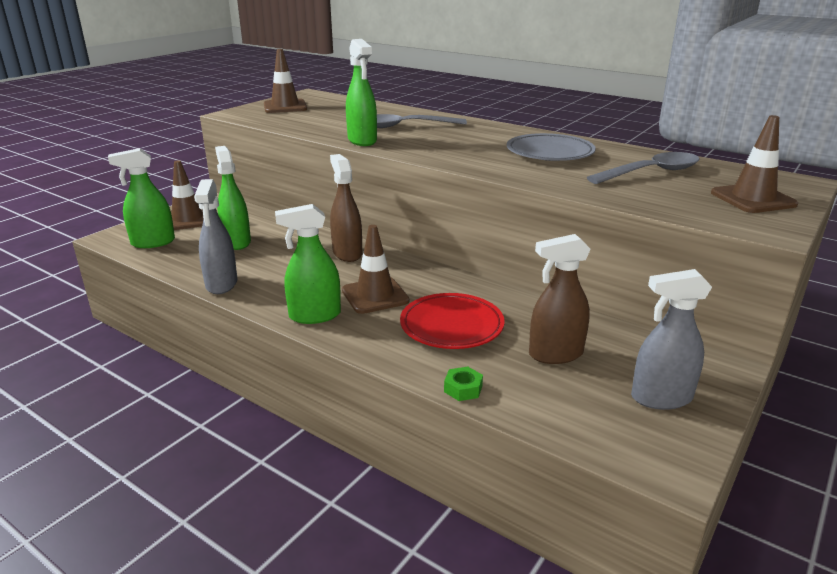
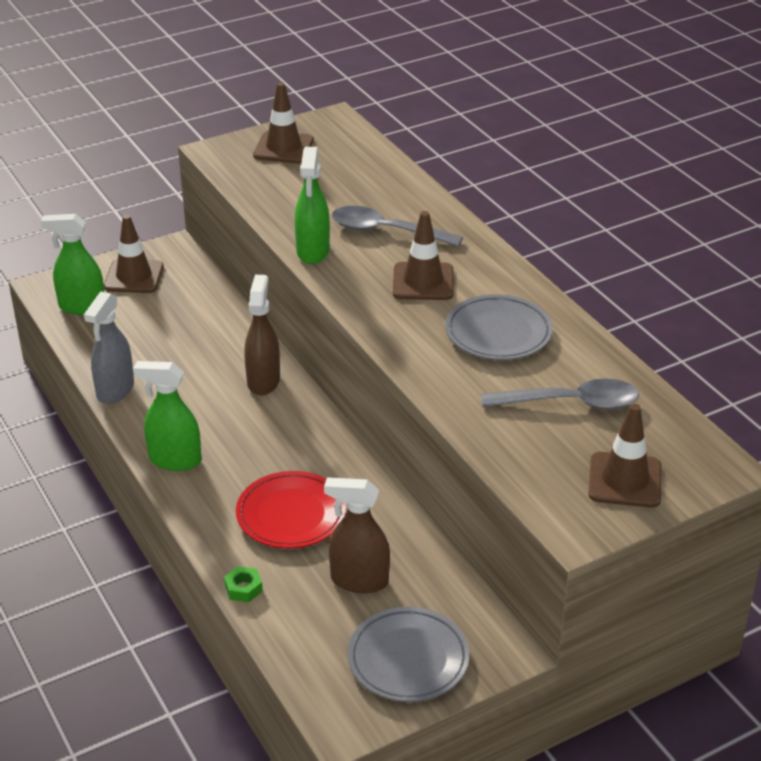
camera: 25 degrees right, 10 degrees up
(236, 242) = (163, 329): green spray bottle -> none
(375, 296) = (248, 452): brown traffic cone -> brown traffic cone (423, 282)
(661, 398) = (408, 659): grey spray bottle -> grey plate

